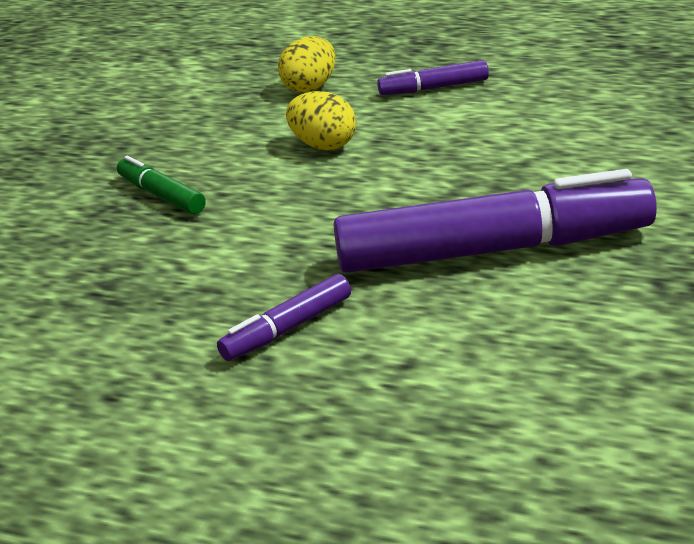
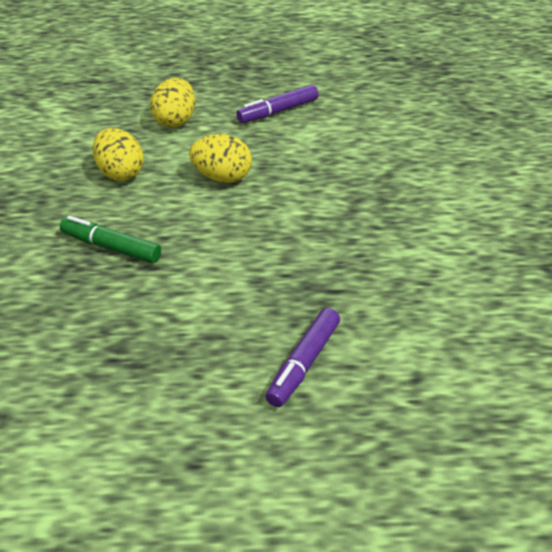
camera: 25 degrees left, 10 degrees up
(217, 130) = (120, 173): none -> yellow egg
(494, 250) = (417, 259): purple marker -> none

